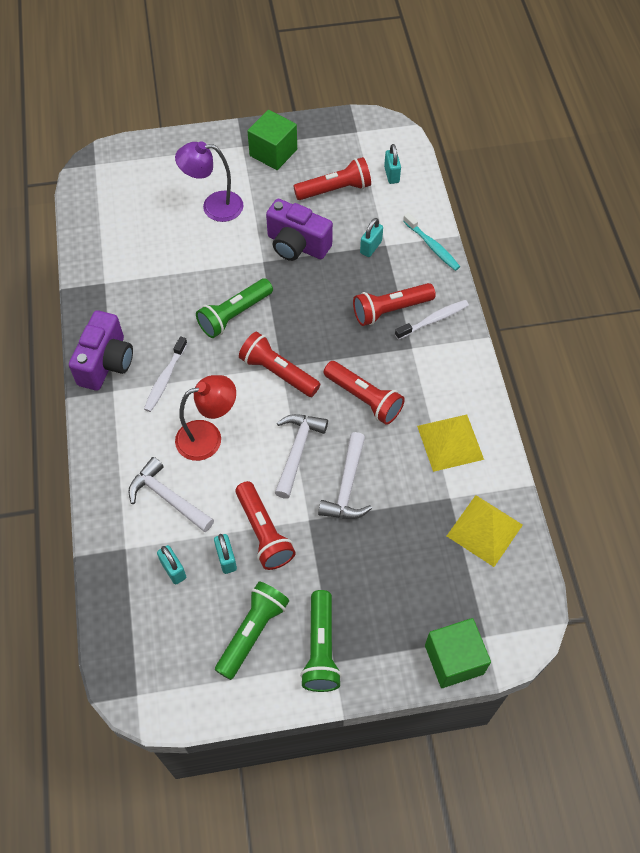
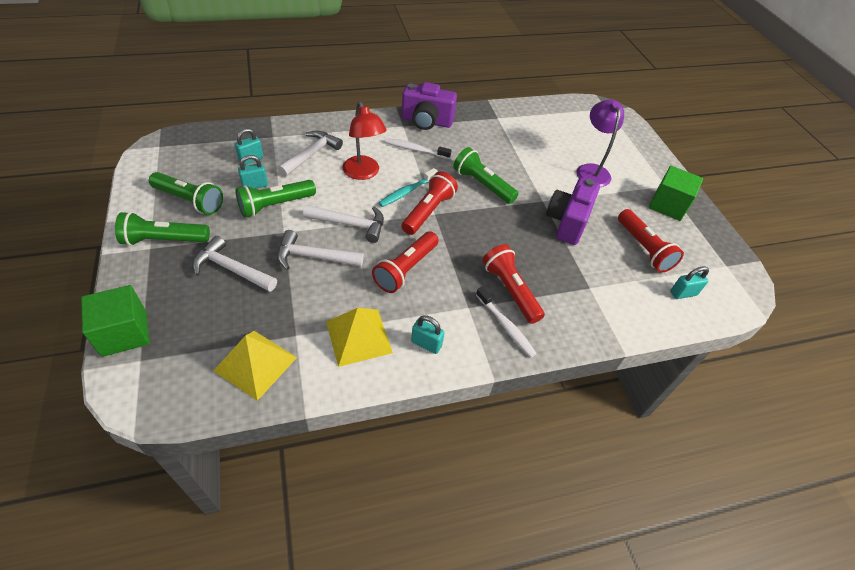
camera: 80 degrees right, 10 degrees down
(263, 532) = (275, 205): red flashlight -> green flashlight
(365, 567) = (231, 269): none -> white hammer
(371, 247) = (583, 275): turquoise padlock -> turquoise padlock (426, 344)
(432, 246) = (601, 327): turquoise toothbrush -> turquoise toothbrush (406, 192)

